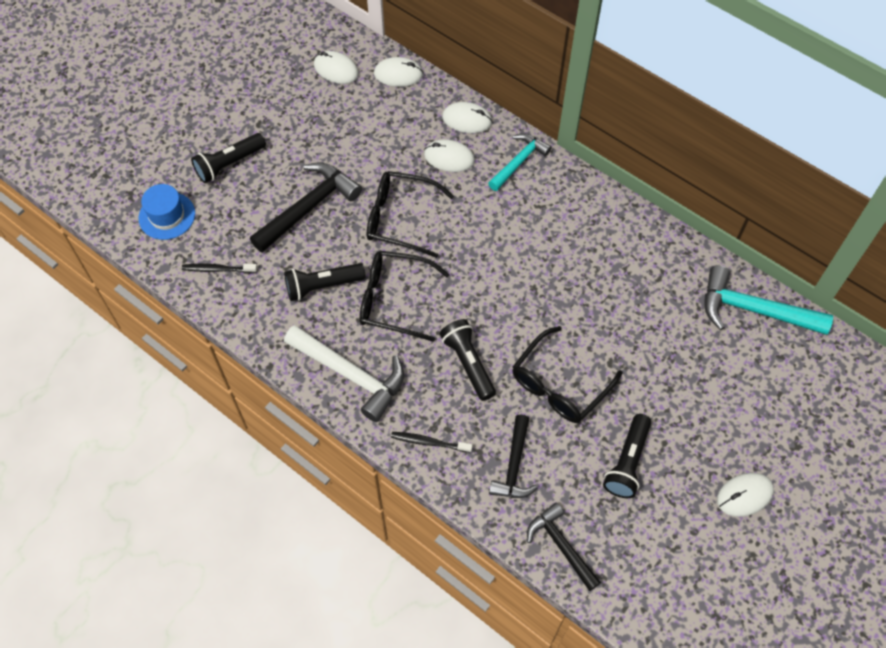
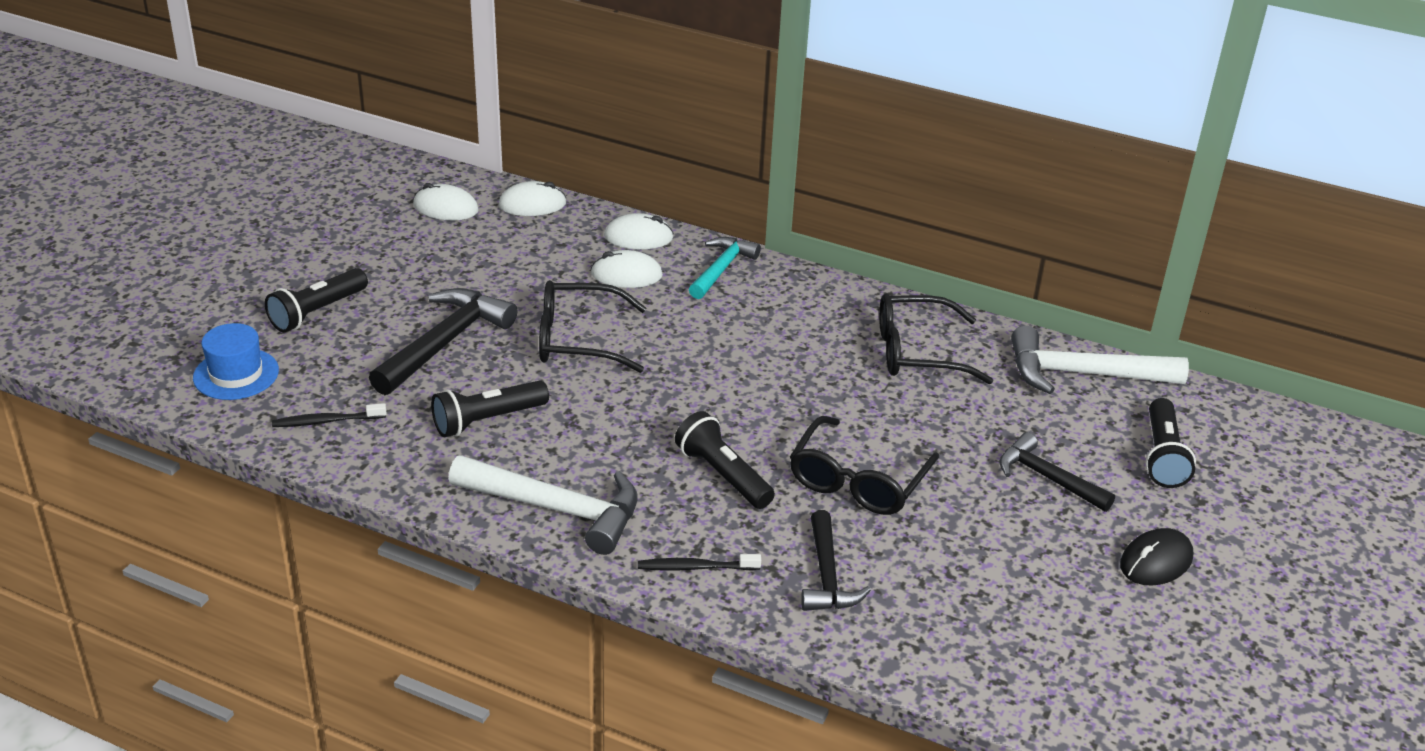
camera: 15 degrees left, 25 degrees down
(393, 299) = (594, 422): black glasses -> black glasses (917, 352)
(561, 545) = (928, 655): black hammer -> black hammer (1047, 478)
(627, 462) = (983, 549): black flashlight -> black flashlight (1162, 456)
(744, 495) = (1156, 561): white mouse -> black mouse
(753, 310) = (1083, 374): turquoise hammer -> white hammer

